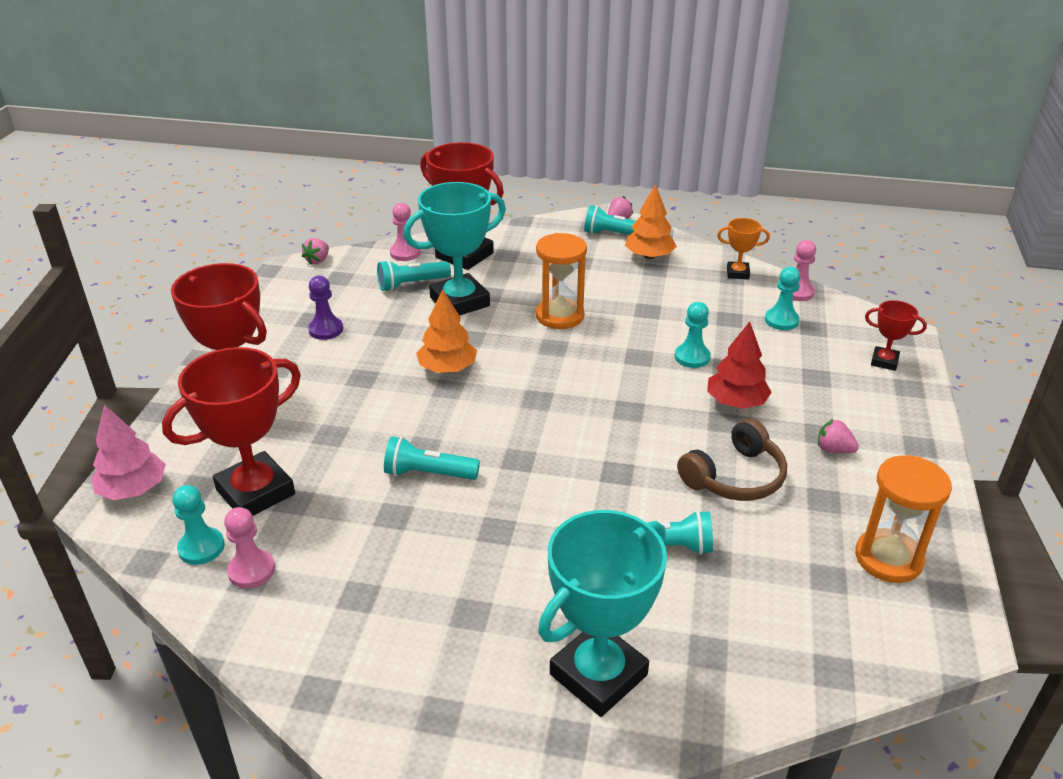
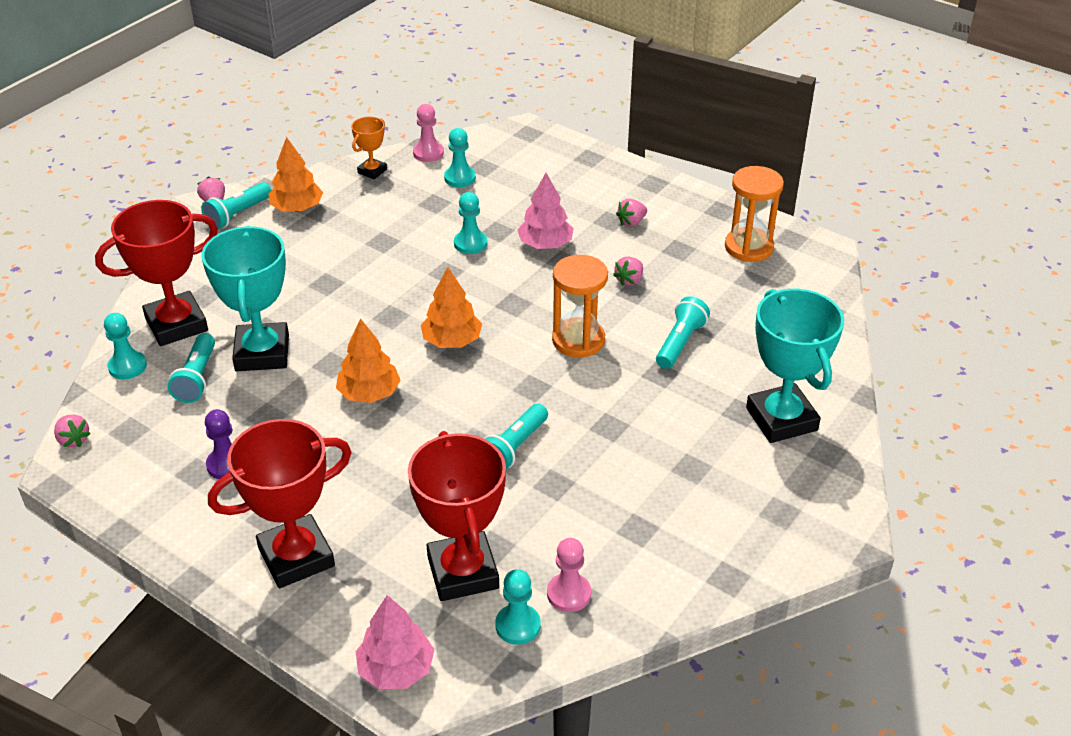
camera: 65 degrees left, 5 degrees up
(405, 253) = (127, 366): pink pawn -> turquoise pawn
(547, 390) = (452, 341): none -> orange tree
(560, 316) = (345, 296): orange hourglass -> orange hourglass (578, 340)
(735, 477) = (629, 280): brown headphones -> pink strawberry
(736, 402) = (545, 244): red tree -> pink tree
(884, 361) = (551, 154): red trophy -> none

